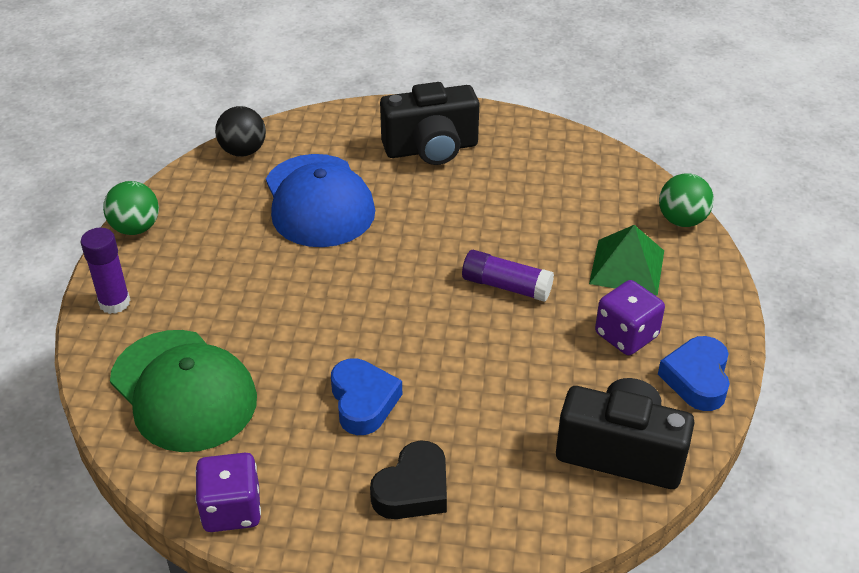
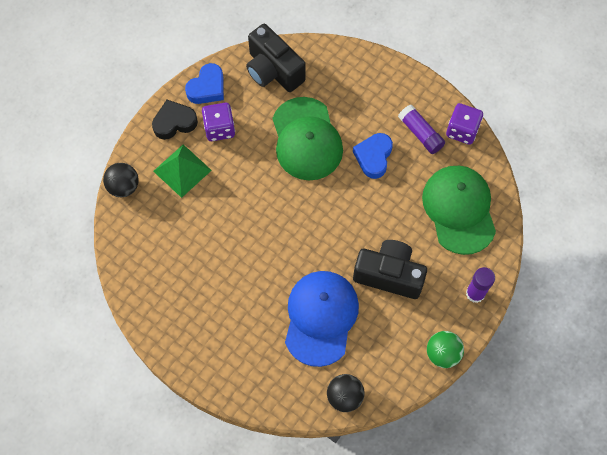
camera: 150 degrees left, 25 degrees up
(413, 489) = (377, 100): black heart -> black heart (174, 122)
(431, 149) = (222, 330): black camera -> black camera (389, 275)
(486, 379) = (306, 139): none -> green cap
(506, 286) = (256, 191): purple glue stick -> purple glue stick (420, 133)
(682, 220) = (123, 186): green ball -> black ball

